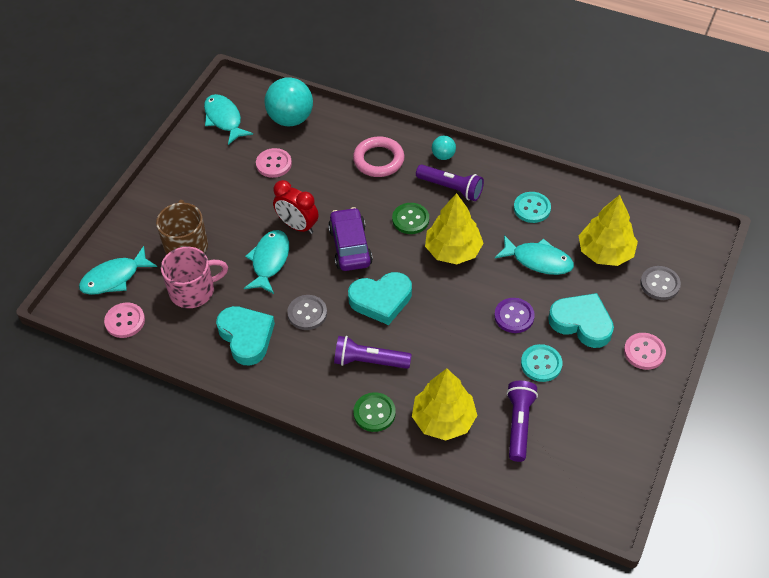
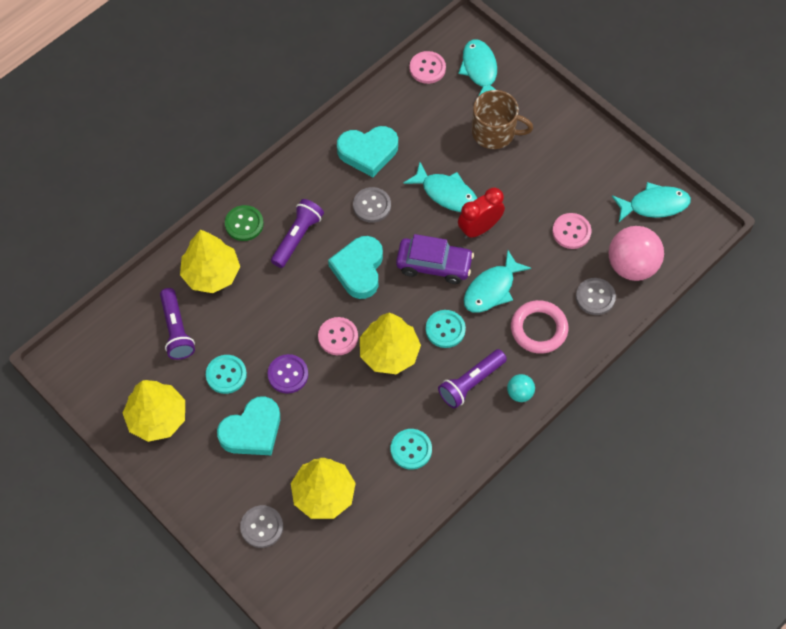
camera: 110 degrees right, 10 degrees up
(193, 290) = (438, 125): pink mug -> none
(290, 119) = (632, 266): turquoise ball -> pink ball
(331, 133) = (595, 297): none -> grey button
(410, 219) = (445, 329): green button -> turquoise button
(519, 424) = (176, 330): purple flashlight -> purple flashlight turned 45 degrees clockwise
(538, 260) = (342, 425): turquoise fish -> turquoise fish (491, 289)
(614, 402) = (157, 418): none -> yellow tree
(644, 352) = (194, 471): pink button -> pink button (338, 337)

